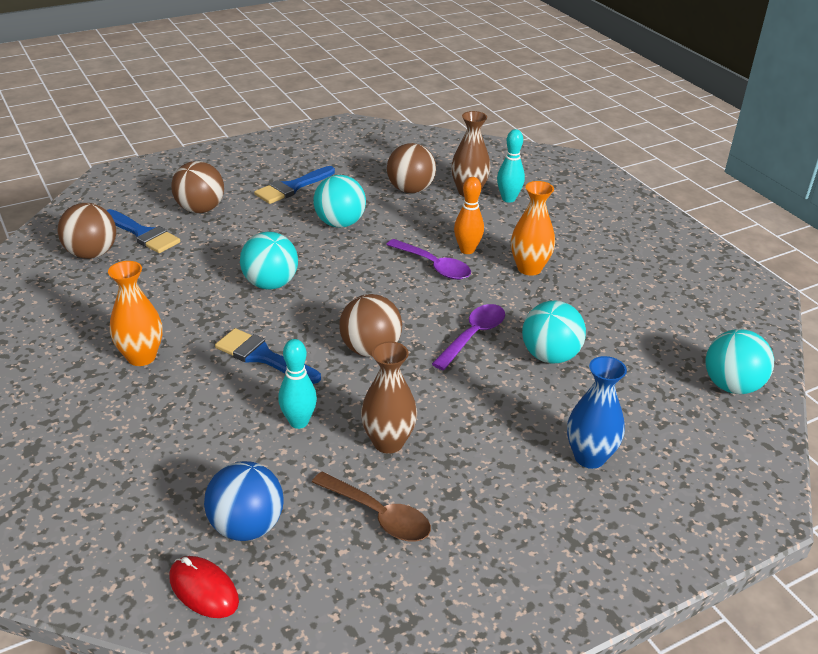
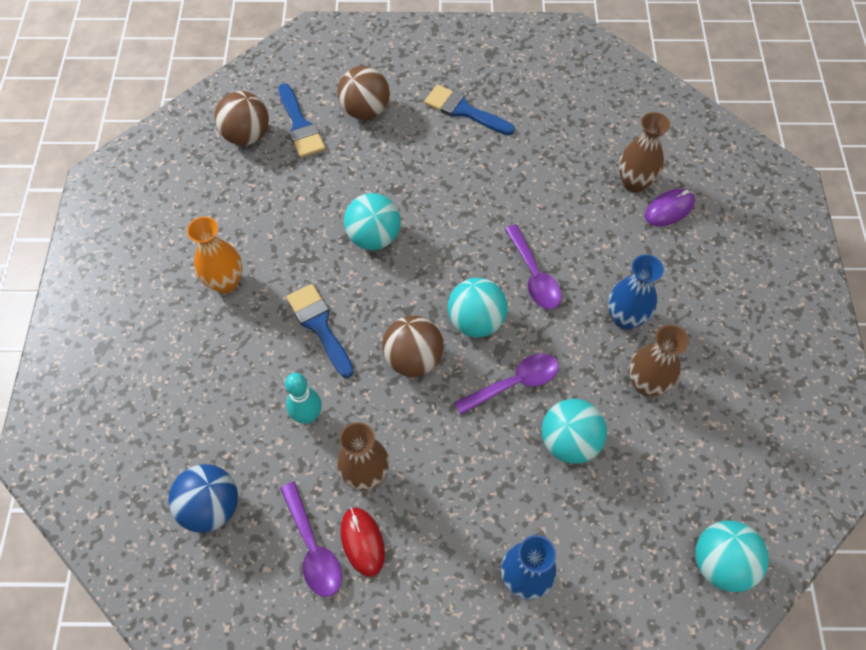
camera: 30 degrees right, 25 degrees up
(203, 590) = (151, 552): red mouse -> red mouse (362, 542)
(292, 187) = (464, 110): blue brush -> blue brush turned 45 degrees clockwise
(340, 223) = (480, 180): turquoise ball -> turquoise ball (476, 321)
(378, 515) = (313, 548): brown spoon -> purple spoon
(410, 190) = (576, 157): brown ball -> none
(467, 250) = (580, 267): orange bowling pin -> none
(508, 199) = (669, 209): turquoise bowling pin -> purple mouse
(529, 268) = (625, 318): orange vase -> blue vase
(579, 301) = (646, 383): none -> brown vase

